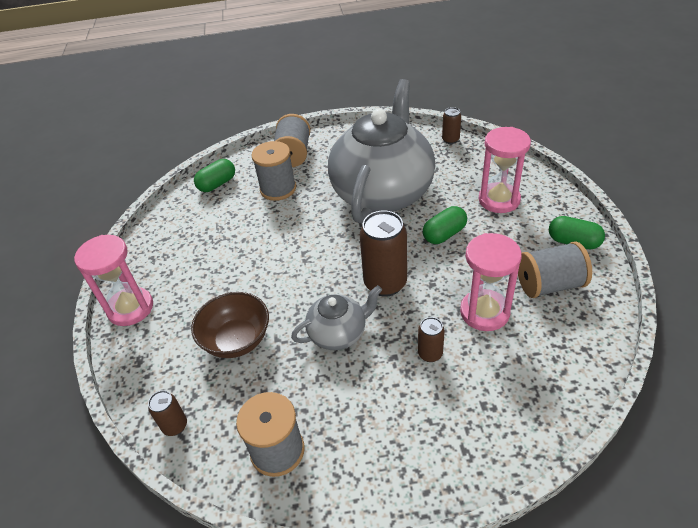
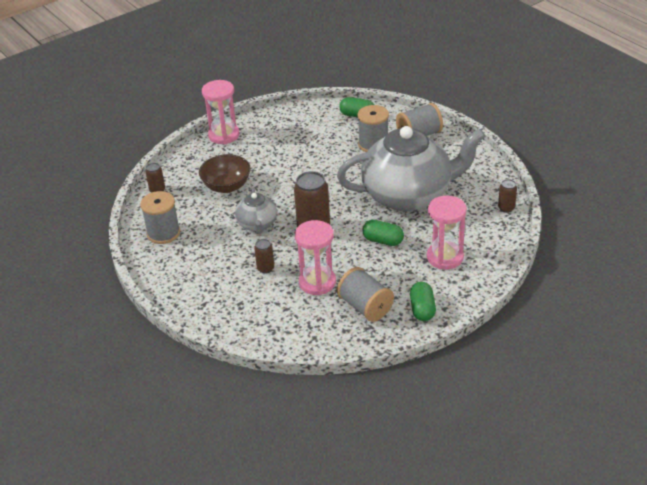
camera: 60 degrees right, 5 degrees down
(338, 333) = (257, 224): grey teapot -> grey teapot turned 45 degrees clockwise

